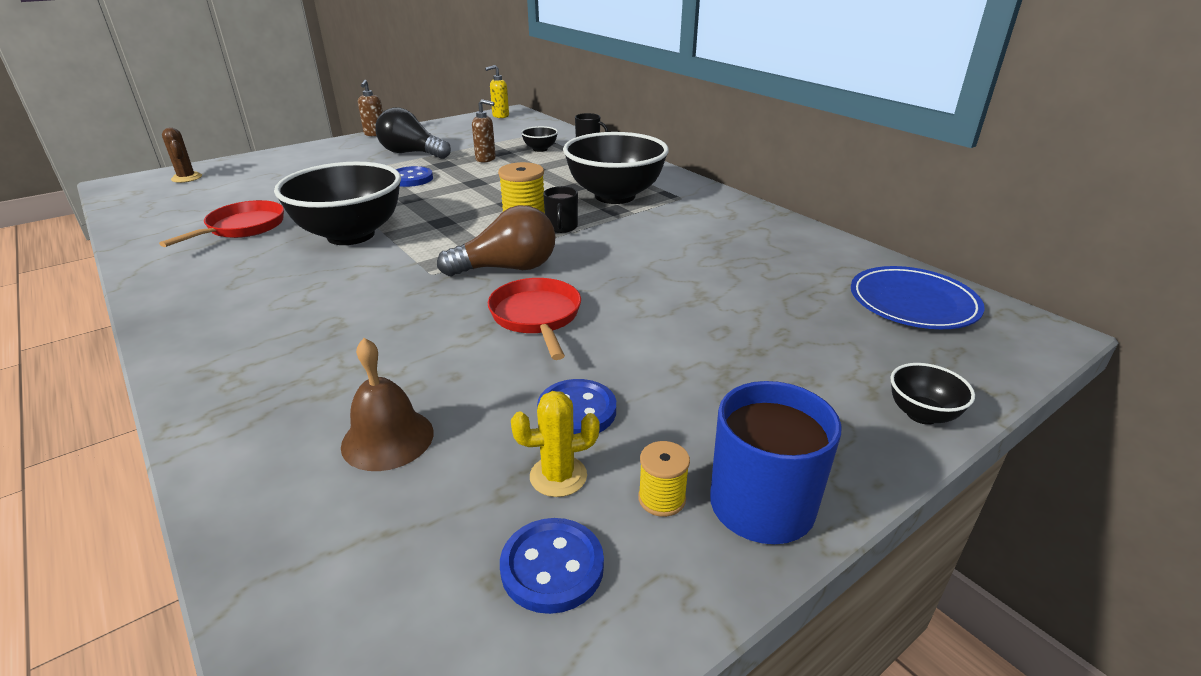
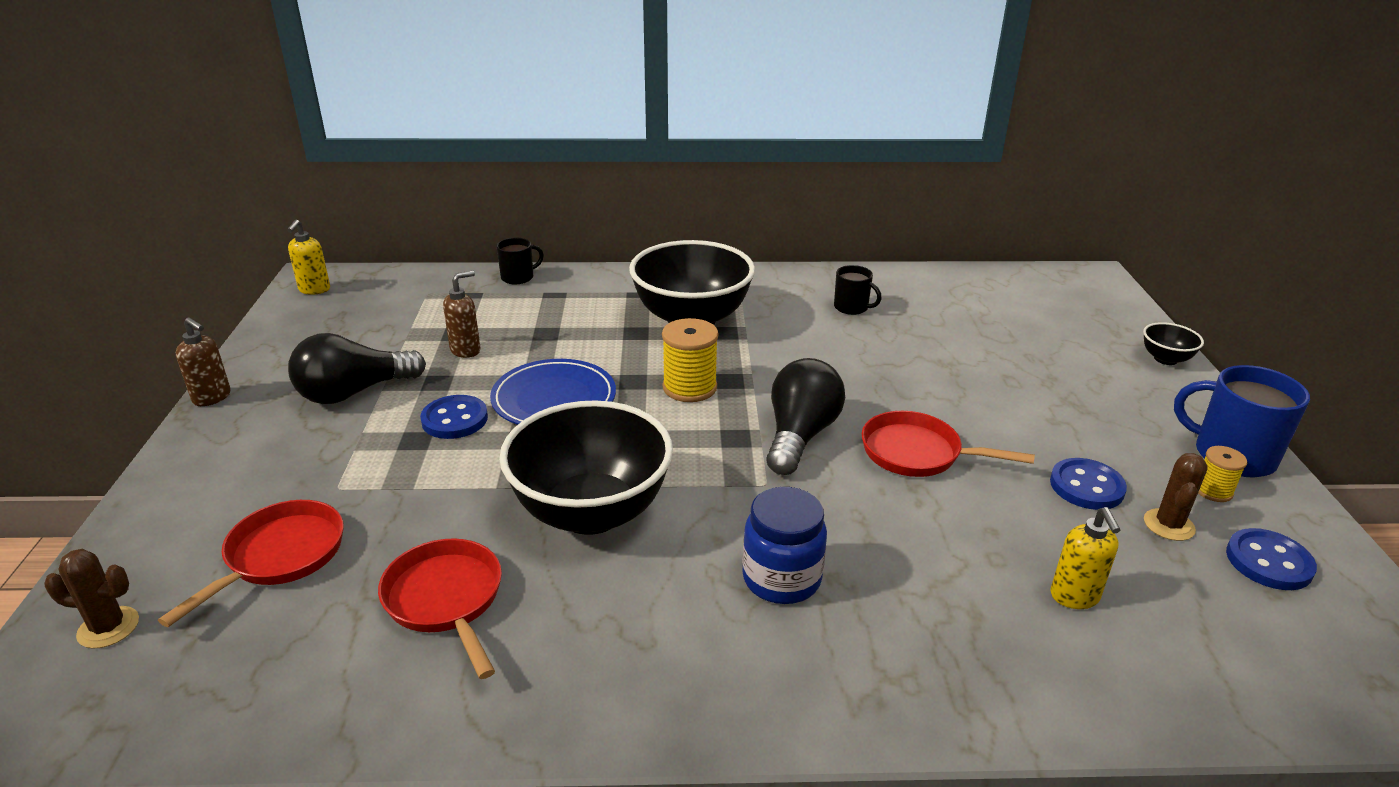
camera: 55 degrees left, 0 degrees up
(256, 186) = (280, 556): none -> red pan
(323, 308) = (781, 579): none -> blue jar
(387, 439) = (1075, 597): brown bell -> yellow soap dispenser
(507, 268) = (800, 435): brown light bulb -> black light bulb
(540, 149) = (488, 308): black bowl -> none
(558, 476) = (1169, 525): yellow cactus -> brown cactus
(561, 227) = (734, 374): black mug -> black mug (852, 307)
(913, 303) = (1027, 294): blue plate -> blue plate (554, 399)

